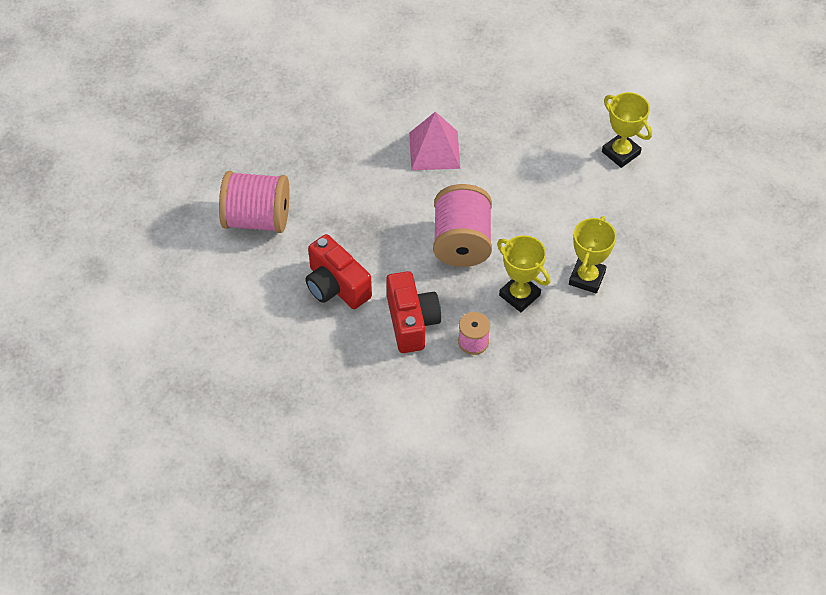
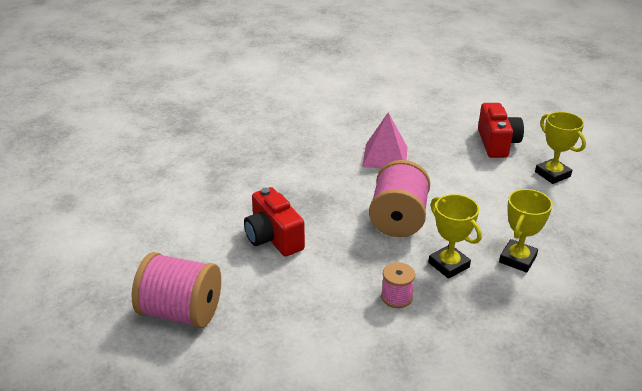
camera: 10 degrees right, 20 degrees down
(257, 219) = (219, 184): pink spool -> pink spool (181, 312)
(411, 322) = (338, 273): red camera -> red camera (497, 143)

